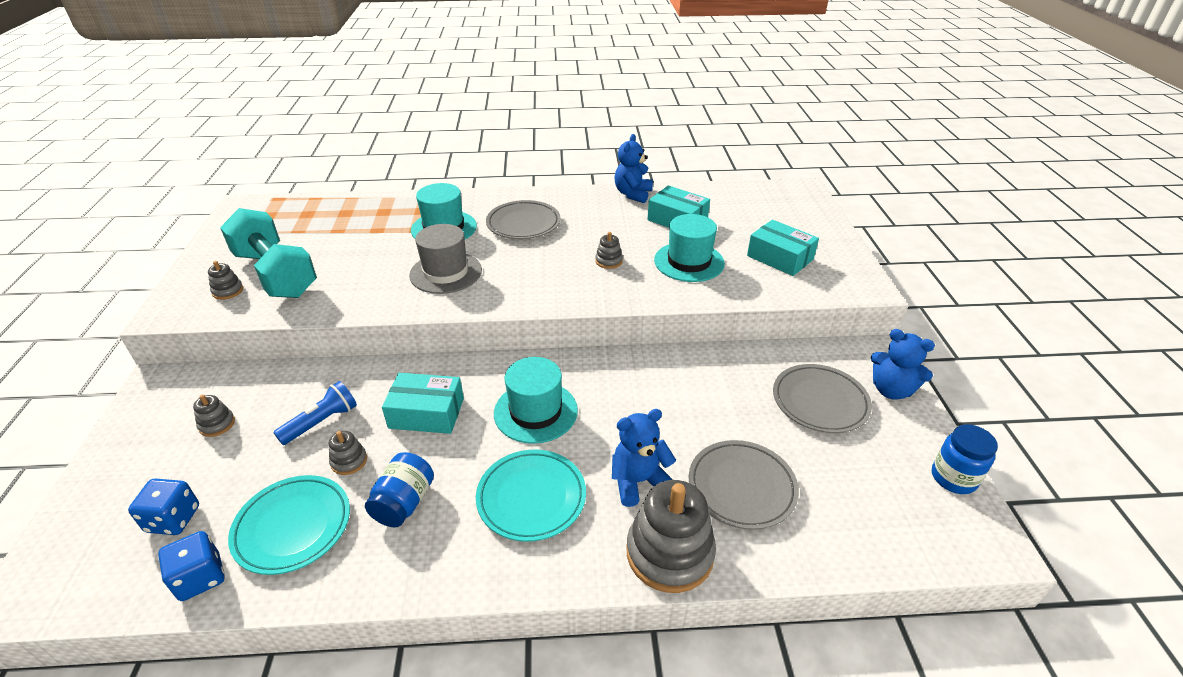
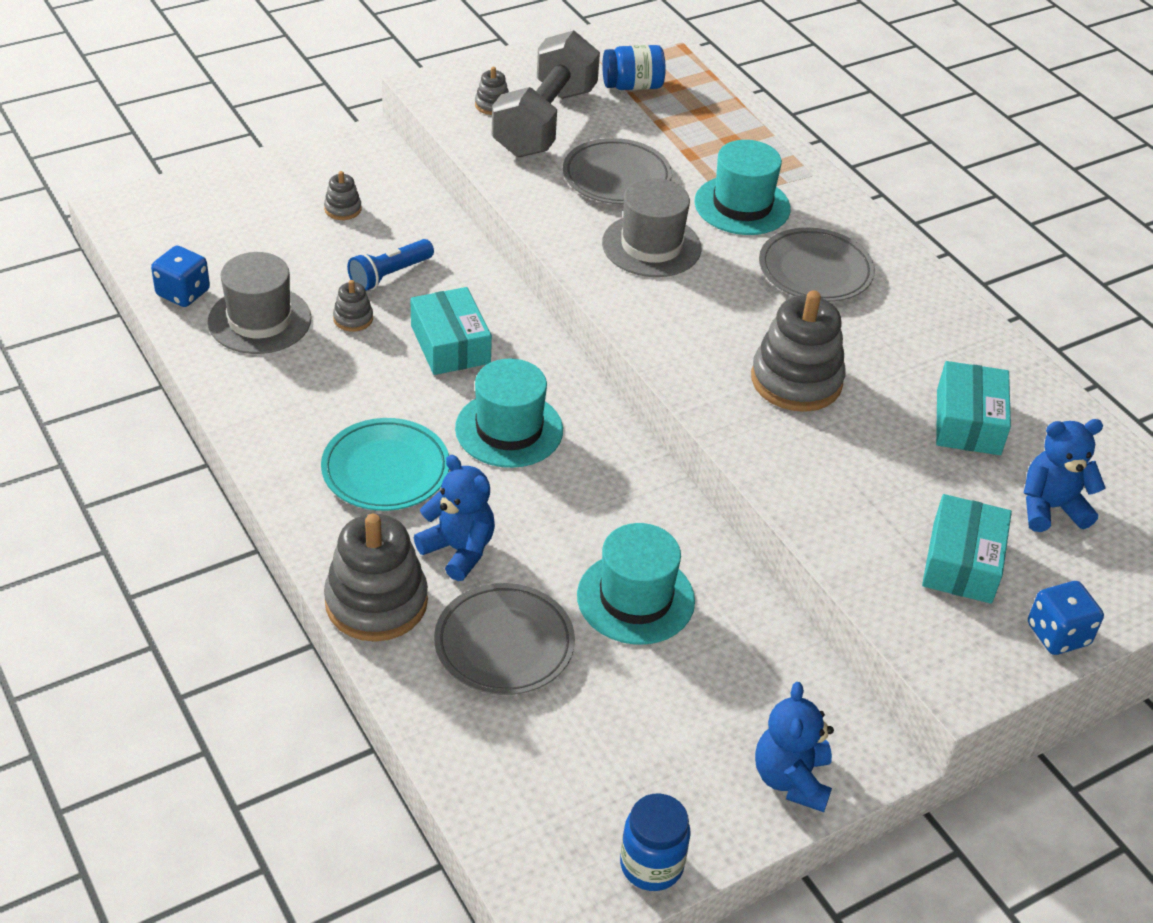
camera: 60 degrees right, 5 degrees up
(173, 519) = (228, 244): blue dice -> blue dice (1058, 634)
(275, 274) = (544, 122): turquoise dumbbell -> grey dumbbell
(293, 527) = (259, 320): turquoise plate -> grey hat
(321, 422) = (389, 275): blue flashlight -> blue flashlight turned 120 degrees clockwise
(404, 503) = (326, 380): blue jar -> blue jar (632, 86)
(609, 261) = (796, 380): grey stacking toy -> grey stacking toy, size x2.18
(633, 194) = (998, 353): blue teddy bear -> blue teddy bear (1050, 508)
(689, 262) = (863, 462): turquoise hat -> turquoise hat (635, 598)
(820, 402) = (708, 698): grey plate -> grey plate (616, 177)

